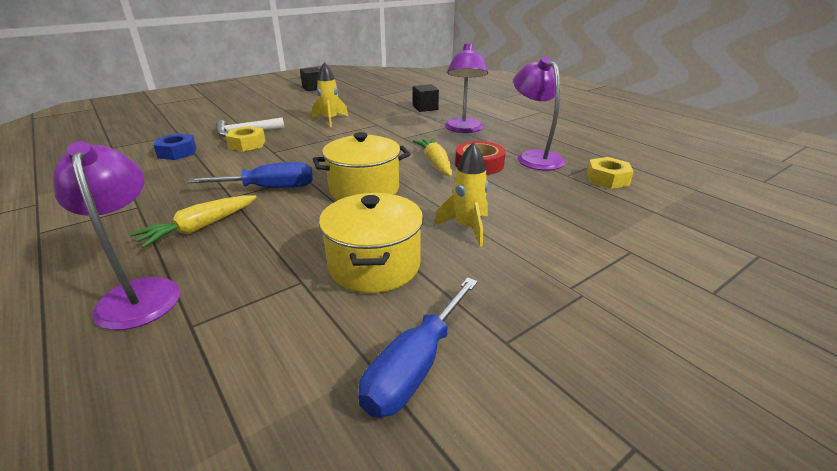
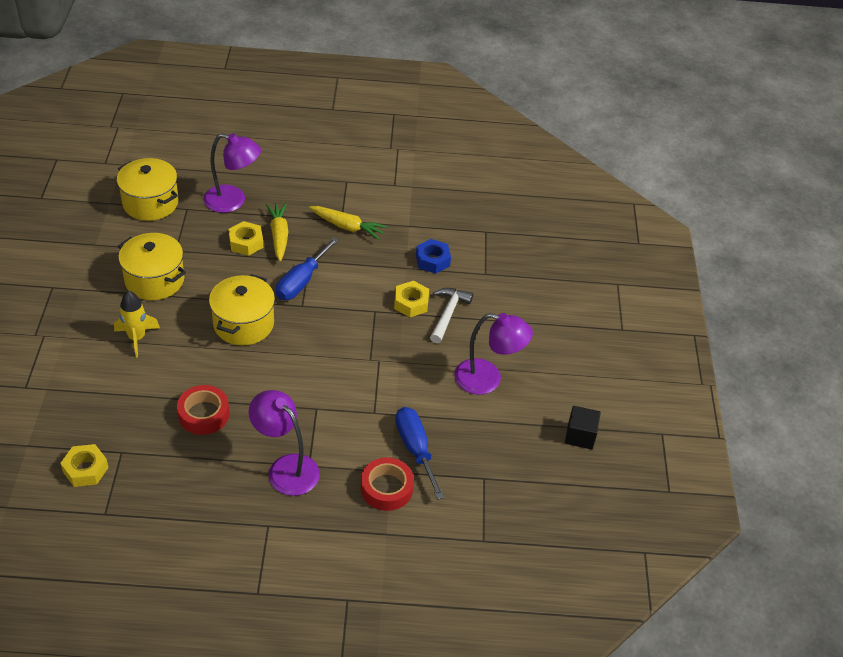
camera: 125 degrees right, 15 degrees up
(201, 377) = (150, 203): none -> yellow pot
(234, 241) = (246, 243): none -> yellow nut
(330, 120) = (425, 385): yellow rocket -> none
(415, 366) = (79, 254): blue screwdriver -> blue screwdriver (415, 449)
(425, 108) = (386, 488): black cube -> red tape
(435, 163) = (237, 389): yellow carrot -> yellow carrot (347, 227)
(534, 157) = (171, 462): purple lamp -> purple lamp (488, 379)

